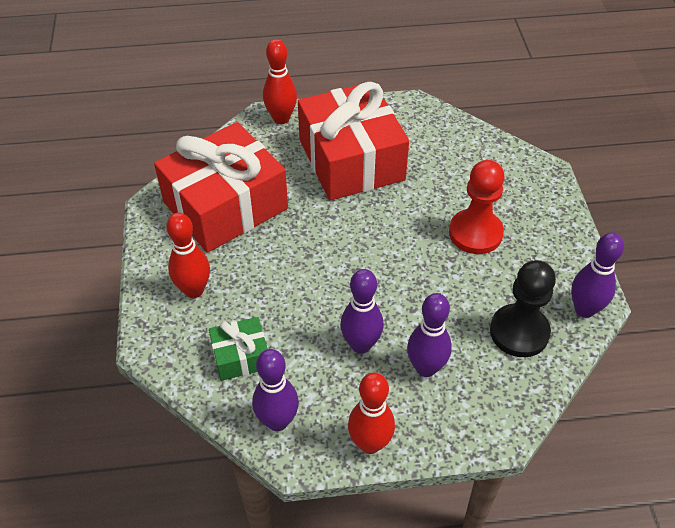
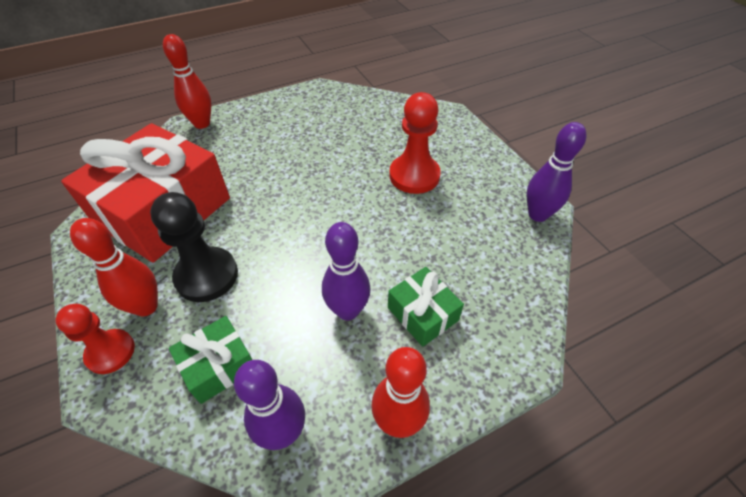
camera: 20 degrees left, 0 degrees up
(160, 319) = (110, 352): none -> red pawn
(351, 160) = (279, 142): red gift -> none
(426, 368) = (422, 314): purple bowling pin -> green gift
(519, 332) = (493, 251): black pawn -> black pawn (207, 276)

